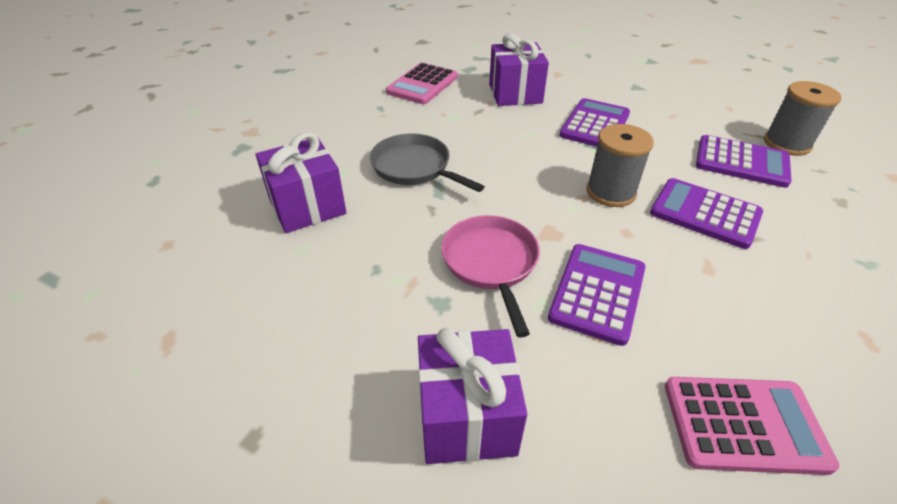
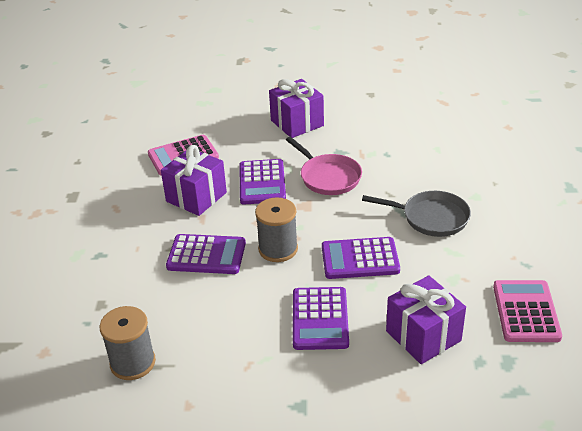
camera: 155 degrees right, 5 degrees down
(307, 206) = (465, 168): purple gift -> purple gift (196, 197)
(741, 162) = (178, 319): purple calculator -> purple calculator (360, 259)

